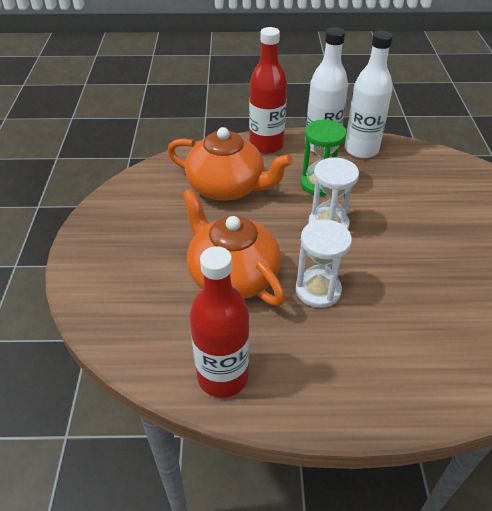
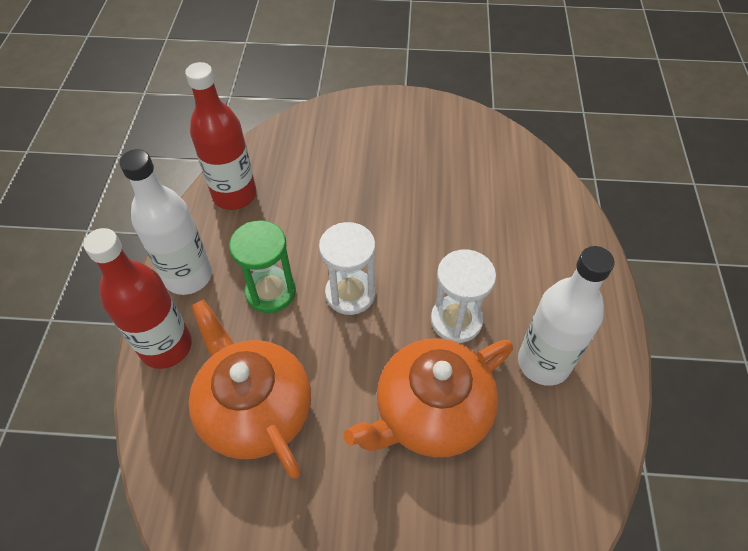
camera: 85 degrees left, 10 degrees up
(223, 376) = (580, 431): red bottle -> red bottle (234, 195)
(227, 187) = (255, 409): orange teapot -> orange teapot turned 60 degrees counterclockwise
(361, 149) = (210, 233): white bottle -> white bottle (543, 362)

